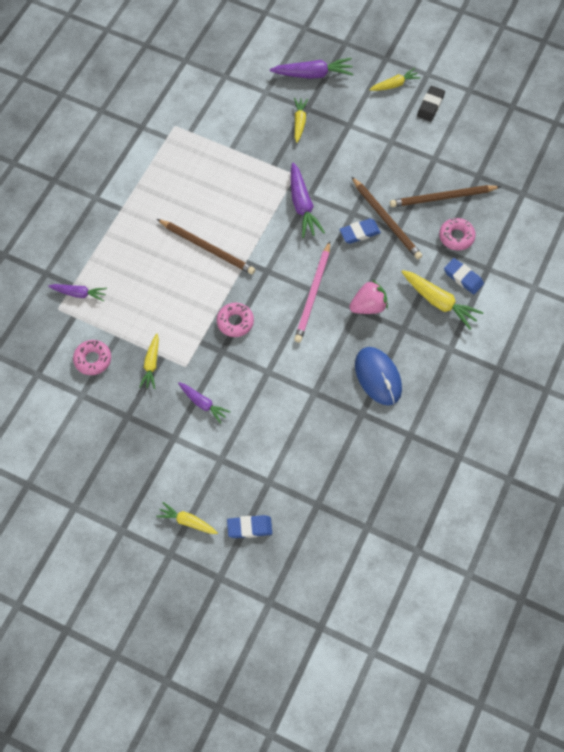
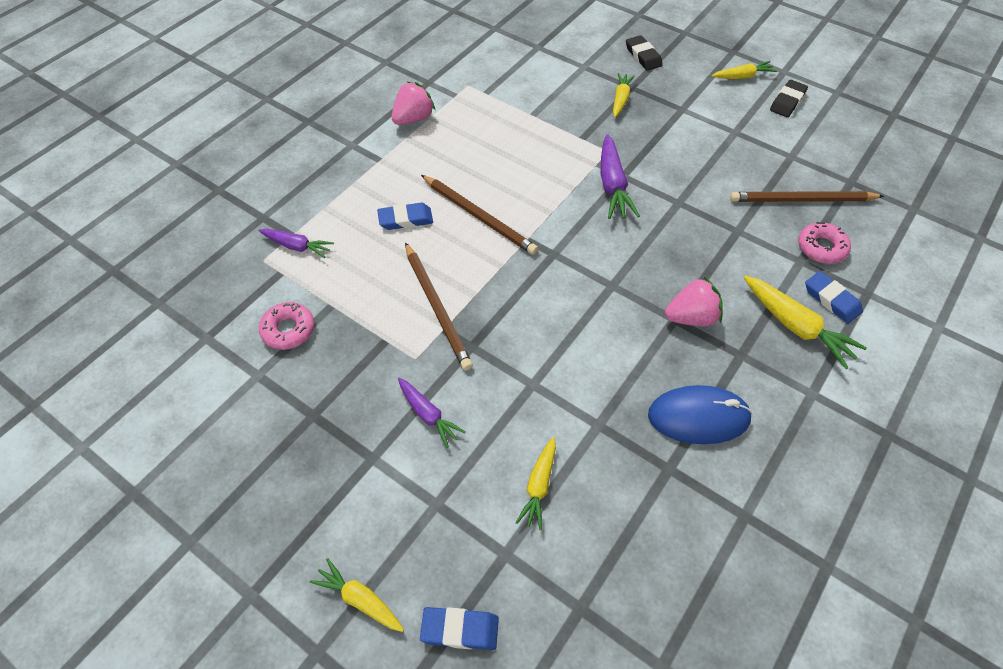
camera: 10 degrees right, 10 degrees down
(138, 166) = (413, 119): none -> pink strawberry
(151, 364) = (368, 348): yellow carrot -> yellow carrot (539, 486)
(235, 322) = (498, 311): pink donut -> none
(313, 74) = (643, 56): purple carrot -> black eraser
(313, 294) = (613, 291): pink pencil -> none
(359, 232) = (686, 225): blue eraser -> blue eraser (405, 219)
(378, 377) = (698, 417): blue mouse -> blue mouse turned 75 degrees counterclockwise
(386, 220) = (724, 216): brown pencil -> brown pencil (437, 307)

